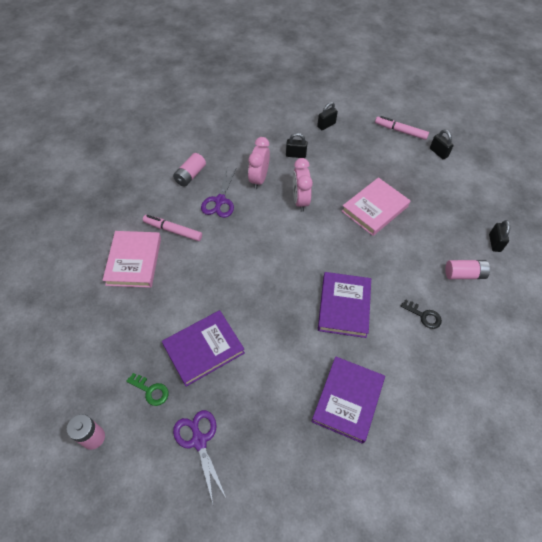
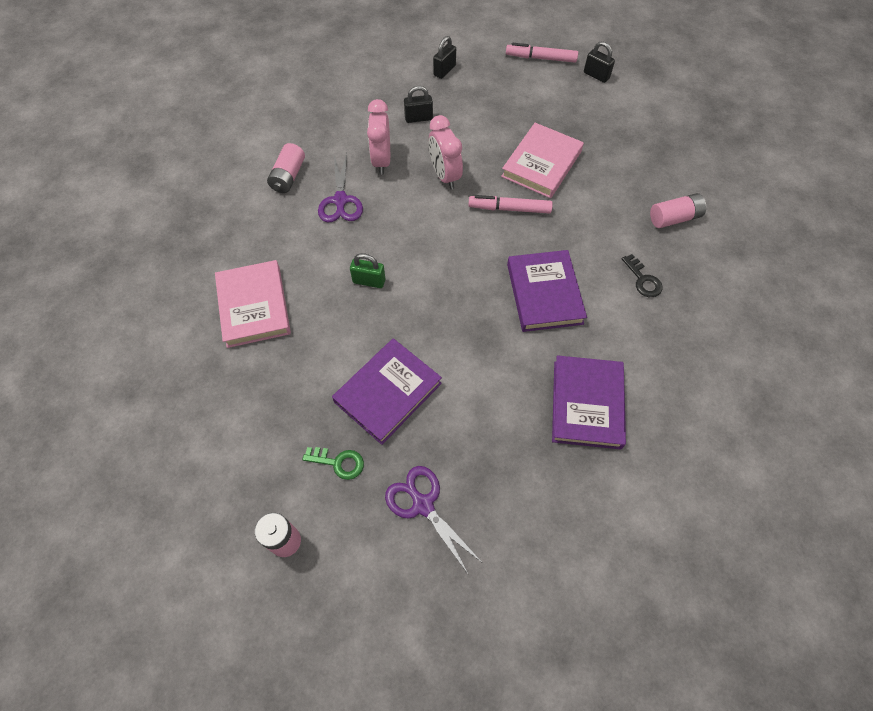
camera: 15 degrees left, 5 degrees up
(173, 230) = (292, 254): pink marker -> pink marker (509, 209)
(219, 263) = (369, 281): none -> green padlock
(424, 316) = (643, 280): black key -> black key turned 45 degrees clockwise
(494, 243) = (697, 171): black padlock -> none

